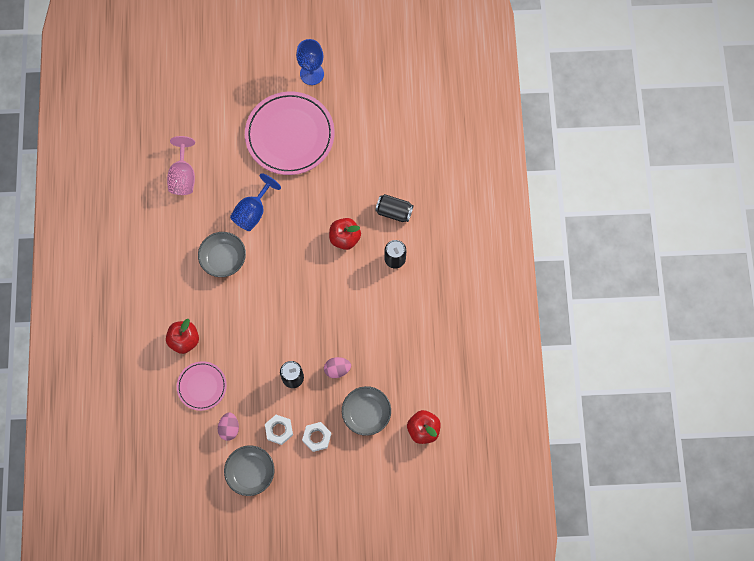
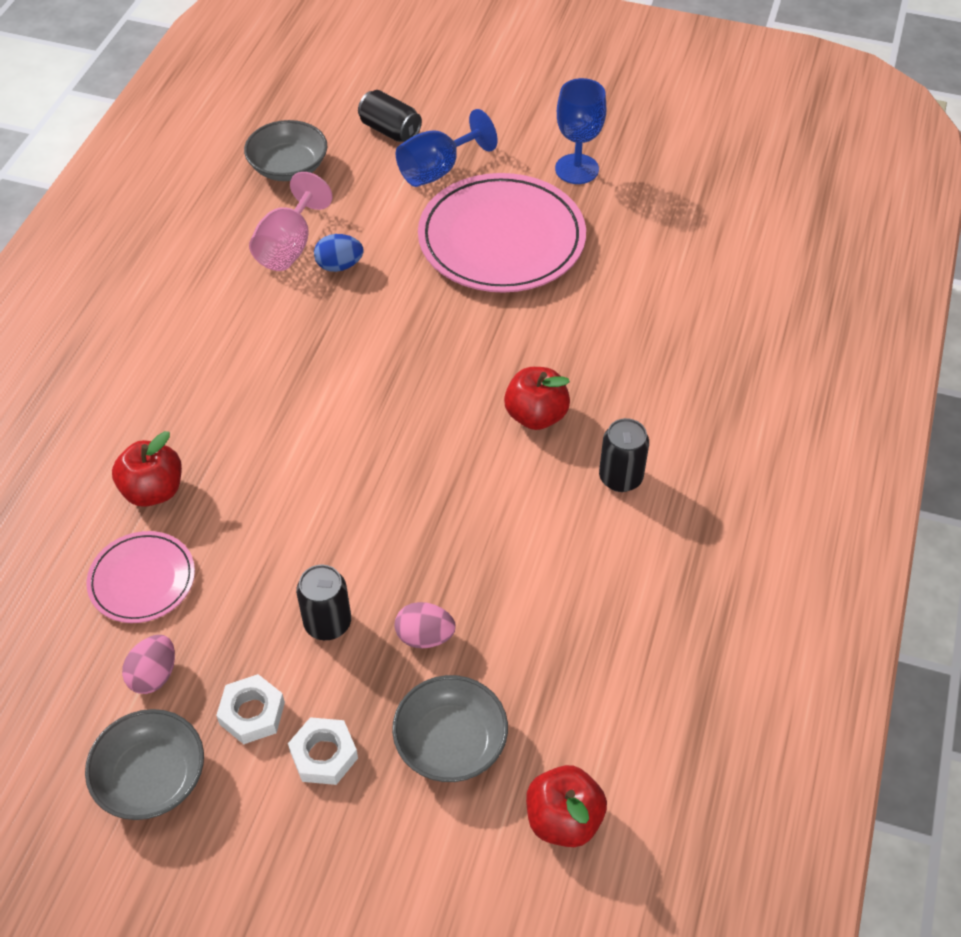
camera: 20 degrees right, 20 degrees down
(214, 180) = (339, 266): none -> blue egg
(223, 258) = (295, 383): grey bowl -> grey bowl (288, 167)
(253, 212) = (383, 329): blue goblet -> blue goblet (437, 170)
(394, 212) = (647, 401): black can -> black can (390, 130)

